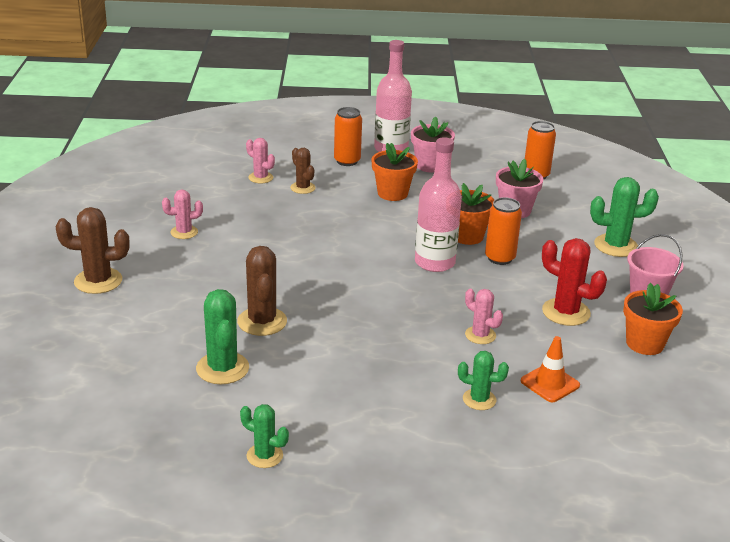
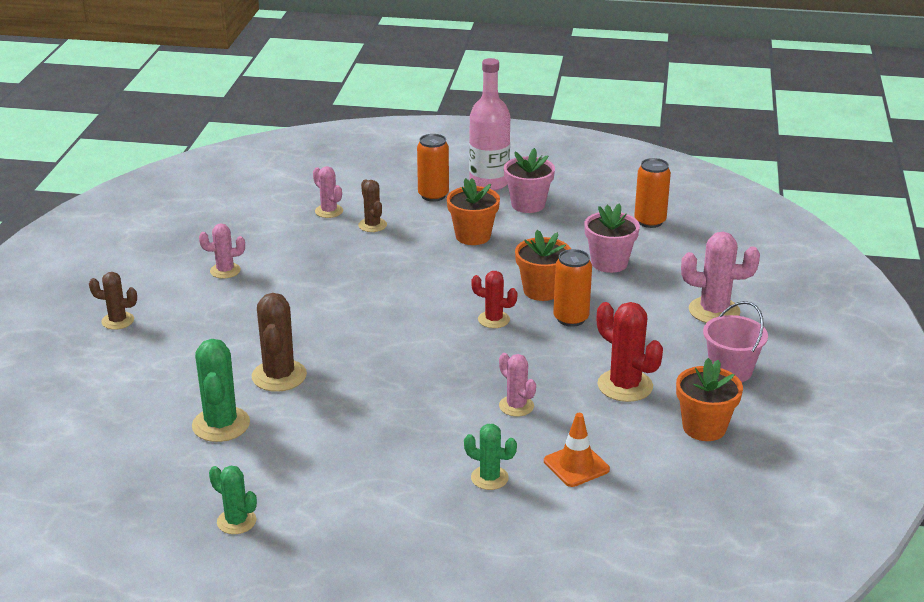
camera: 10 degrees right, 0 degrees up
(98, 281) = (118, 321): brown cactus -> brown cactus, size x0.62
(435, 262) = (493, 320): pink bottle -> red cactus
(616, 246) = (714, 311): green cactus -> pink cactus

